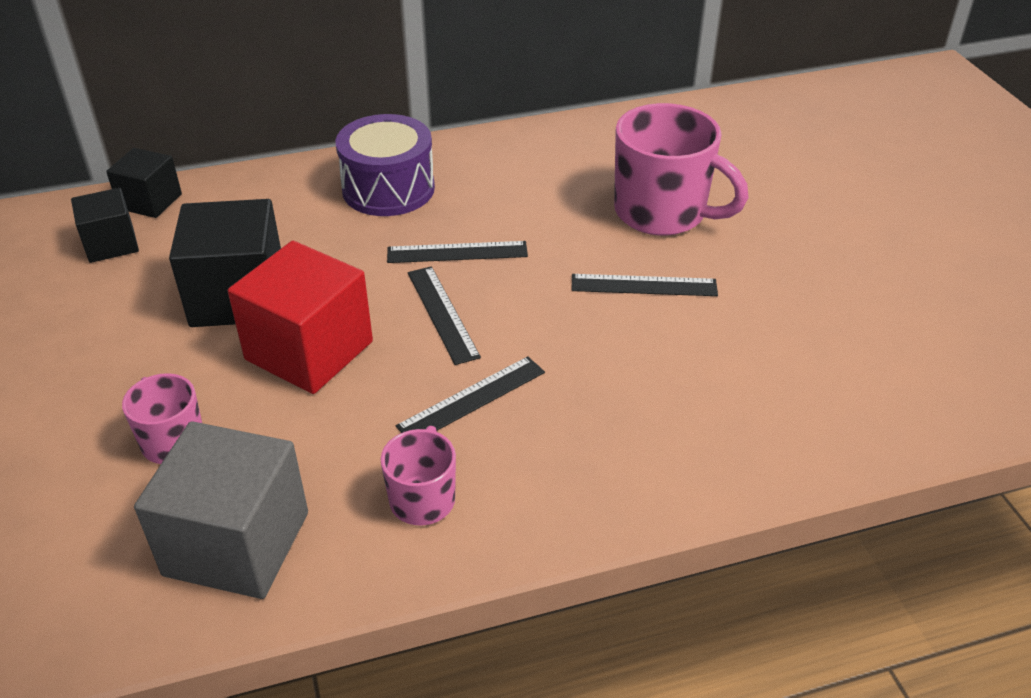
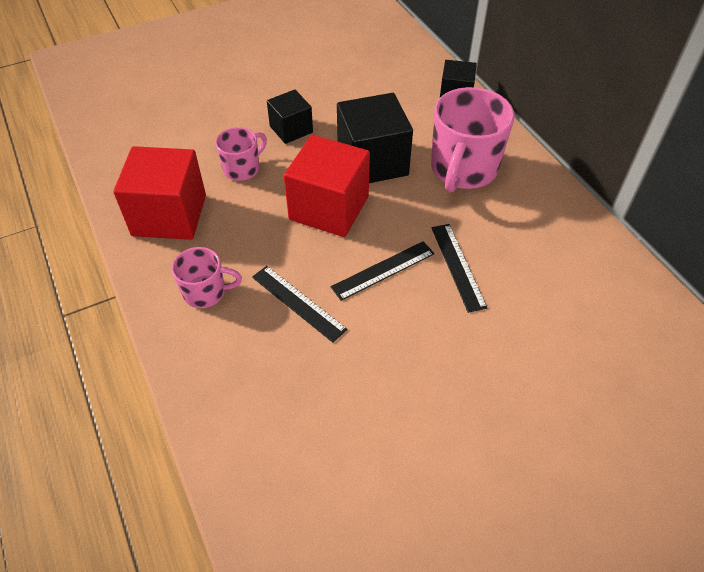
camera: 80 degrees right, 10 degrees up
(111, 244) = (406, 93): black cube -> black cube (291, 129)
(237, 543) = (169, 215): grey cube -> red cube
(388, 189) = (522, 210): purple drum -> none
(644, 285) = (456, 402): black ruler -> none
(662, 213) = (571, 410): pink mug -> pink mug (463, 170)

